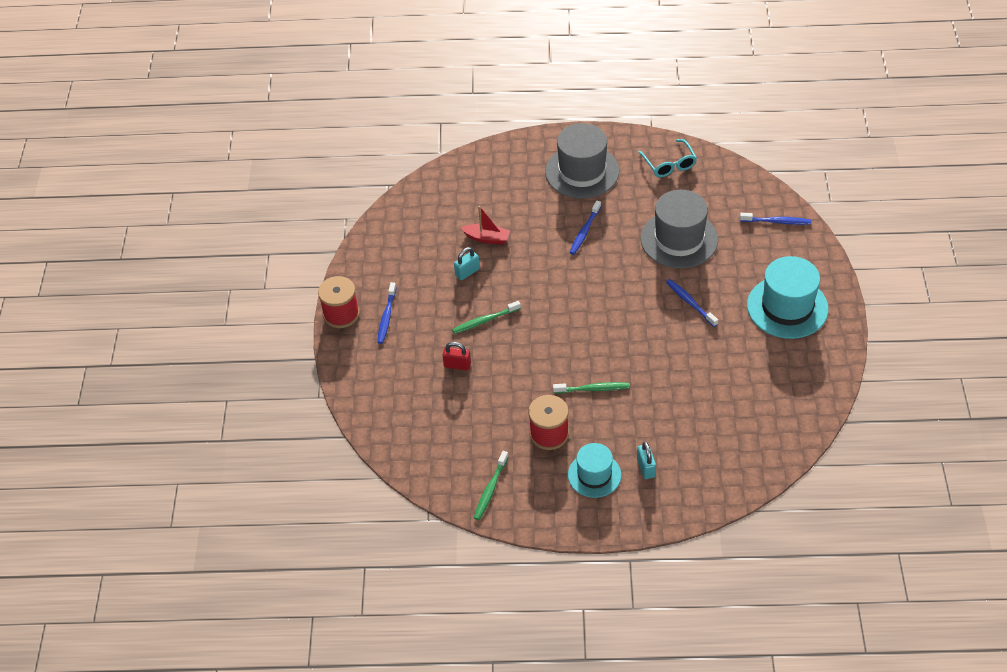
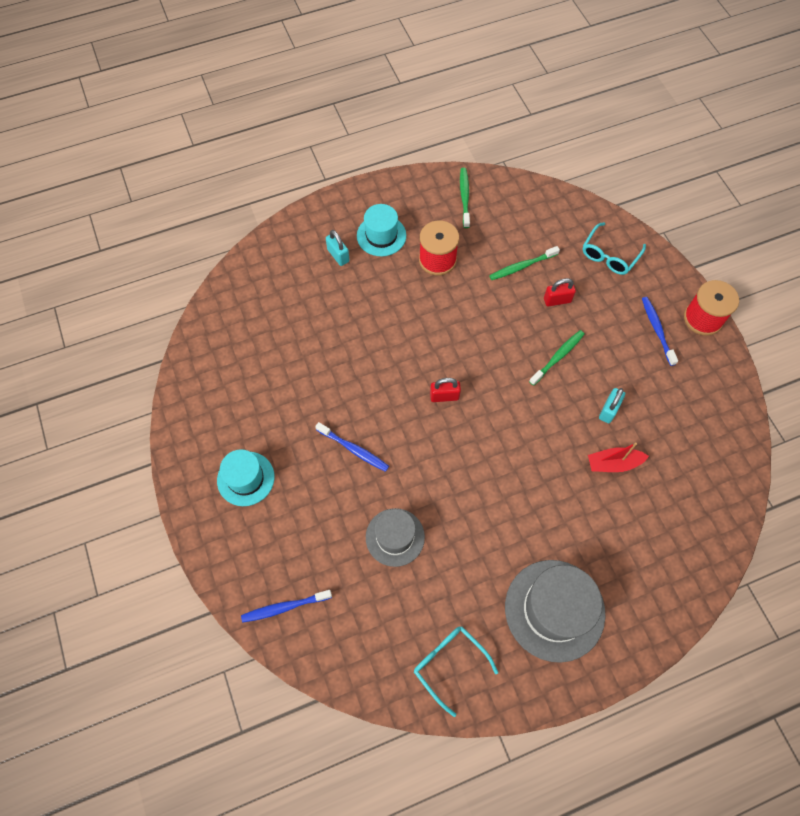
camera: 155 degrees right, 15 degrees up
(384, 389) = (609, 255): none -> turquoise glasses
(584, 231) = (509, 511): blue toothbrush -> none
(593, 389) = (416, 316): green toothbrush -> green toothbrush (522, 266)
(597, 319) = (444, 396): none -> red padlock
(679, 239) = (395, 537): grey hat -> grey hat, size x0.61
(787, 307) = (245, 478): turquoise hat -> turquoise hat, size x0.61

